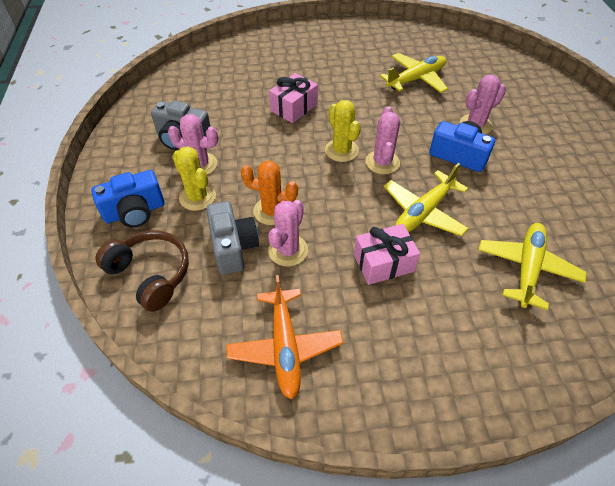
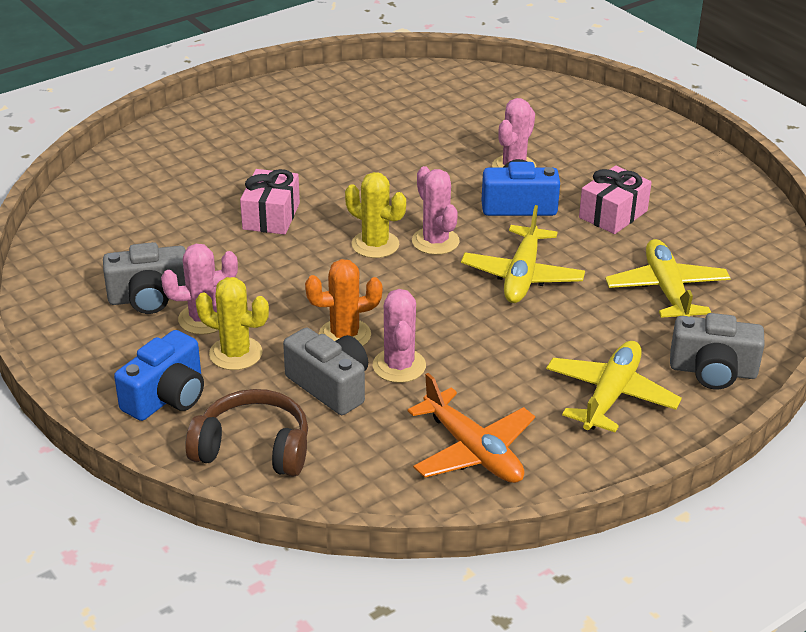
camera: 30 degrees left, 15 degrees down
(383, 263) = (516, 339): pink gift -> pink gift (613, 214)
(416, 79) = (403, 136): yellow plane -> yellow plane (611, 395)
(519, 362) = (713, 371): none -> grey camera

